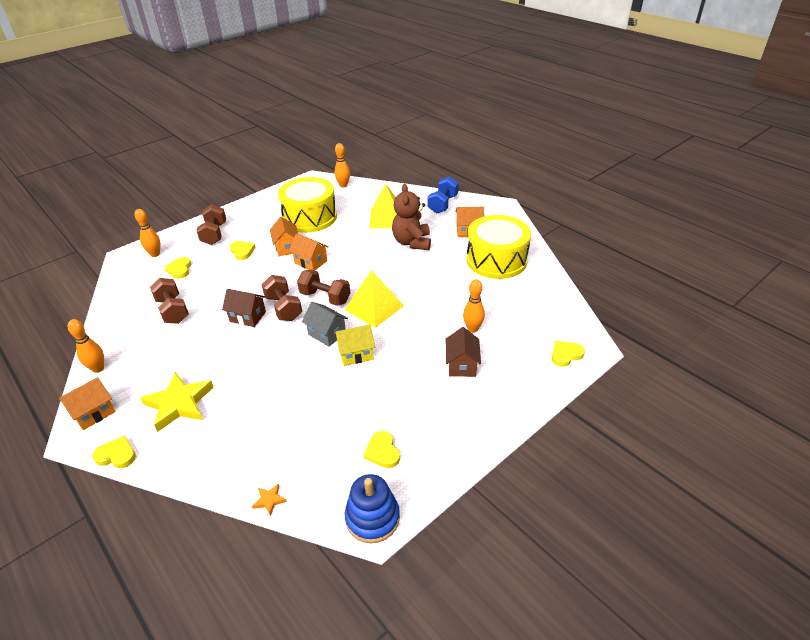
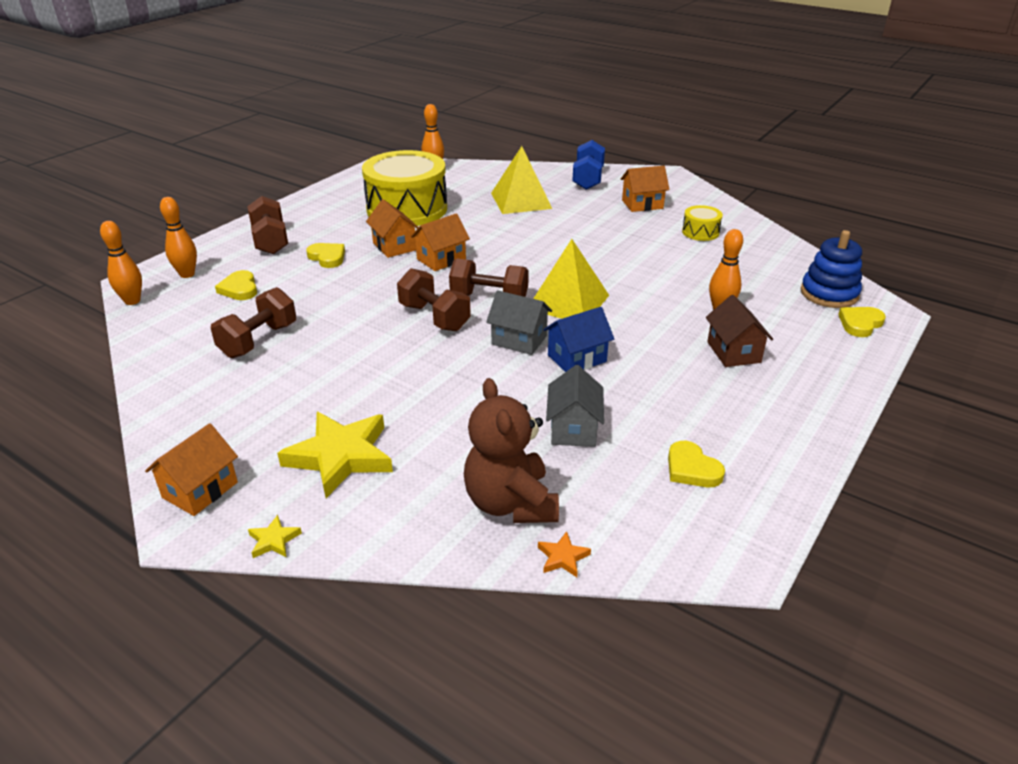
camera: 15 degrees left, 5 degrees down
(98, 368) = (173, 430): orange bowling pin -> orange bowling pin (132, 301)
(117, 455) = (274, 540): yellow heart -> yellow star
(173, 311) = (258, 340): brown dumbbell -> brown dumbbell turned 75 degrees clockwise
(248, 317) = (385, 334): brown house -> none
(311, 262) = (441, 259): orange house -> orange house turned 60 degrees counterclockwise
(325, 408) = (573, 429): none -> grey house
(356, 354) = (577, 358): yellow house -> blue house
(372, 518) = (731, 552): blue stacking toy -> blue stacking toy (829, 294)
(412, 242) = (573, 224): brown teddy bear -> brown teddy bear (510, 503)
(496, 260) = (700, 232): yellow drum -> yellow drum, size x0.43

